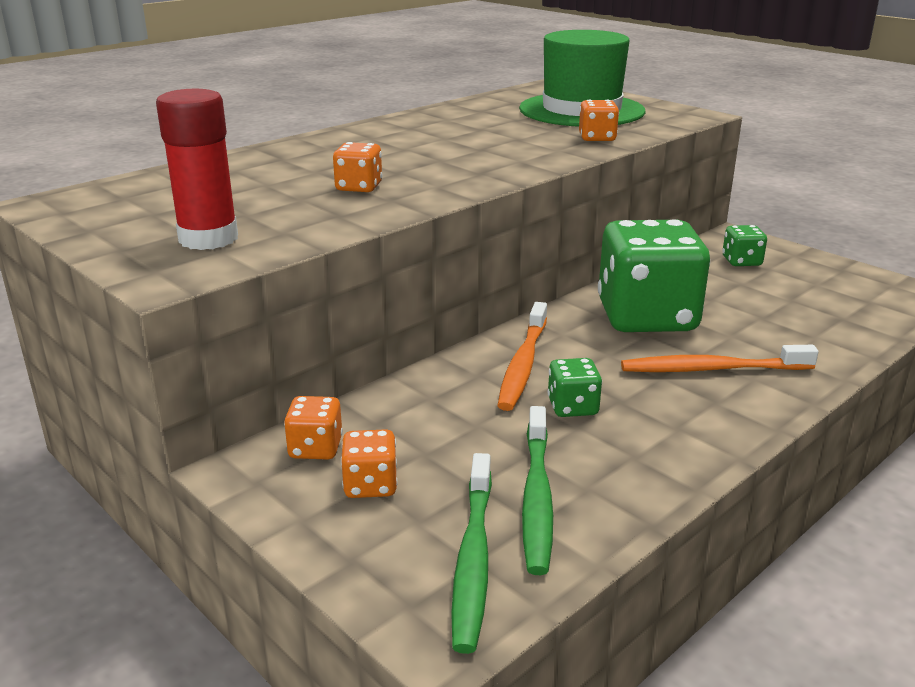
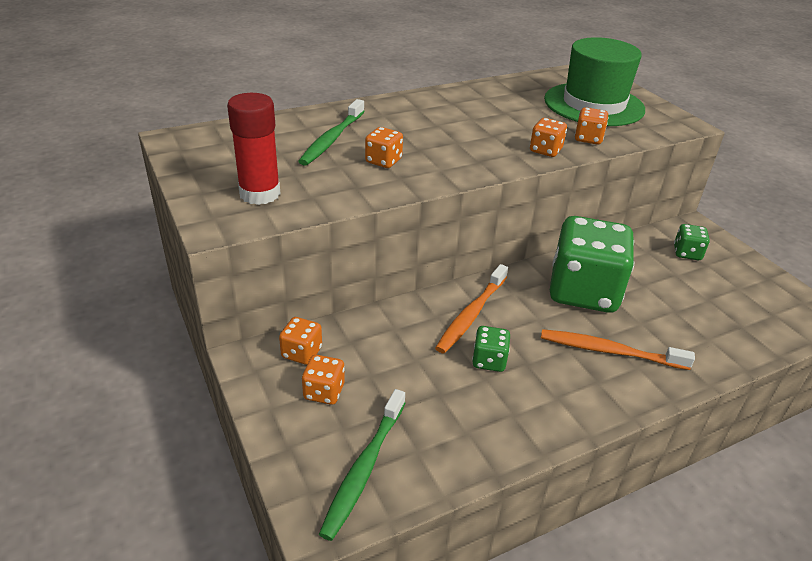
camera: 15 degrees right, 10 degrees up
(537, 497) = (428, 431): green toothbrush -> green toothbrush (332, 139)
(555, 153) = (545, 150): none -> orange dice

